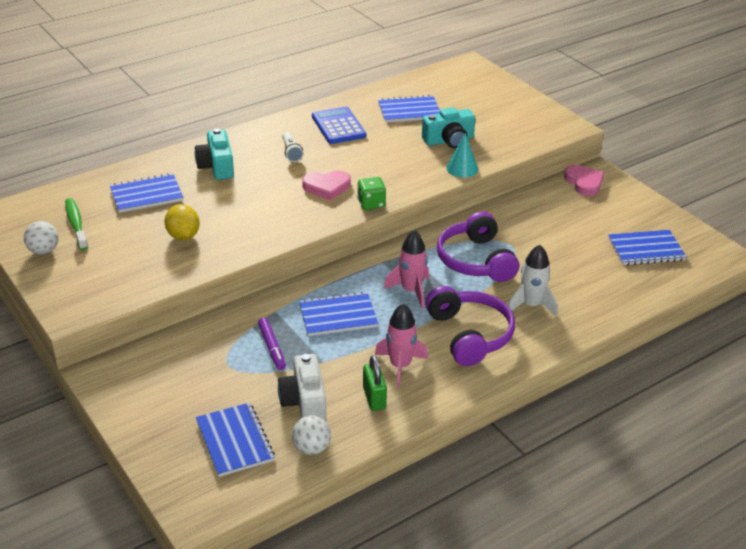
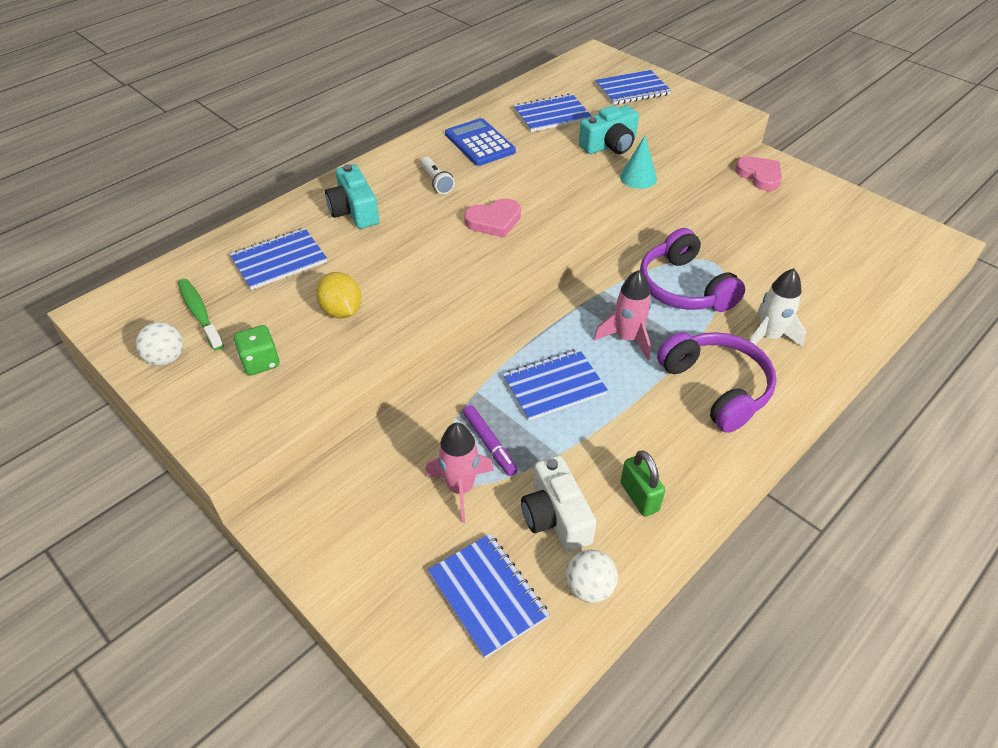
camera: 10 degrees left, 10 degrees up
(371, 204) = (553, 236): green dice -> green dice (260, 362)
(400, 366) = (653, 444): pink rocket -> pink rocket (460, 488)
(646, 249) = (860, 247): blue notebook -> blue notebook (632, 89)

